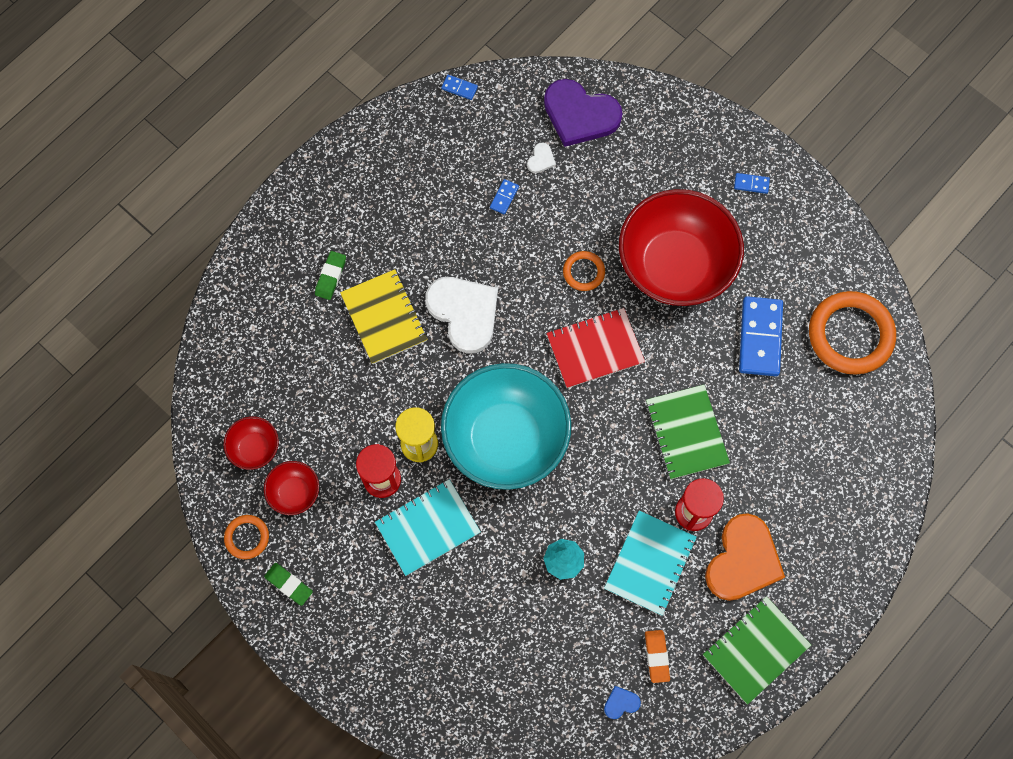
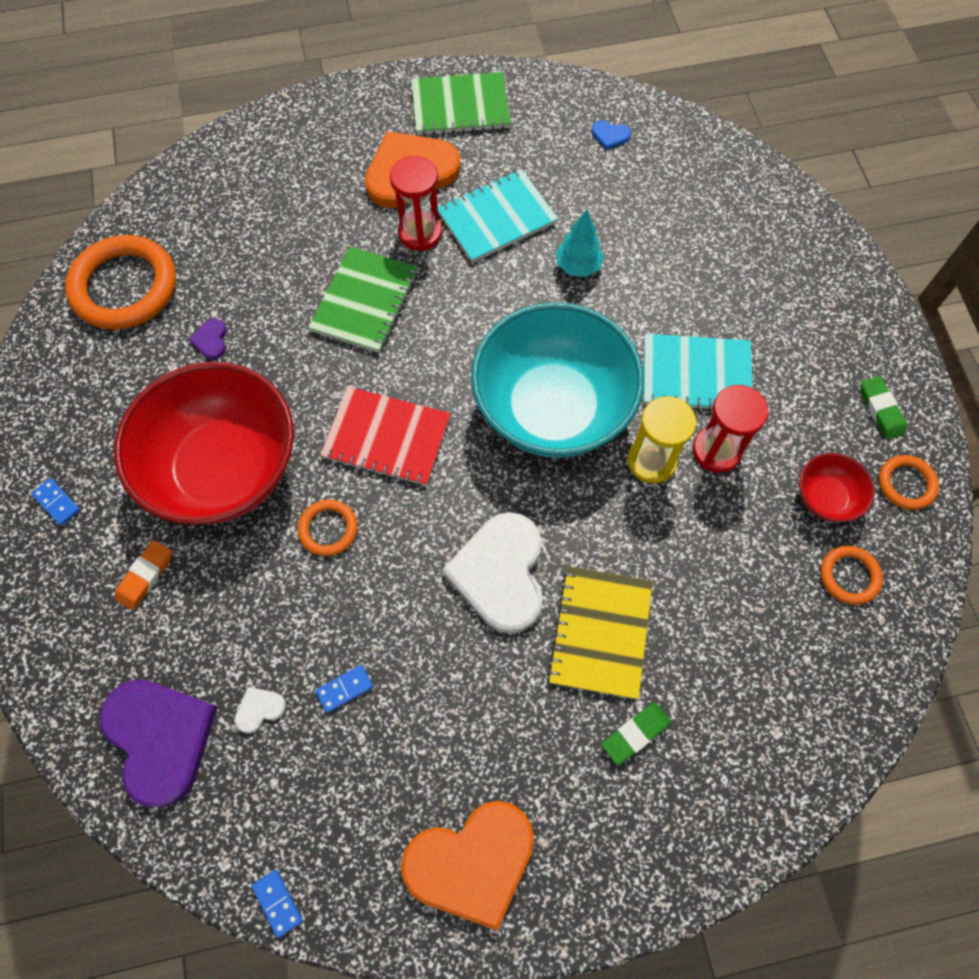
camera: 145 degrees left, 5 degrees down
(255, 448) = (849, 576): red bowl -> orange ring
(377, 163) = (472, 862): none -> orange heart
(656, 656) = (550, 149): orange eraser -> orange eraser (145, 576)
(760, 337) = (211, 340): blue domino -> purple heart

